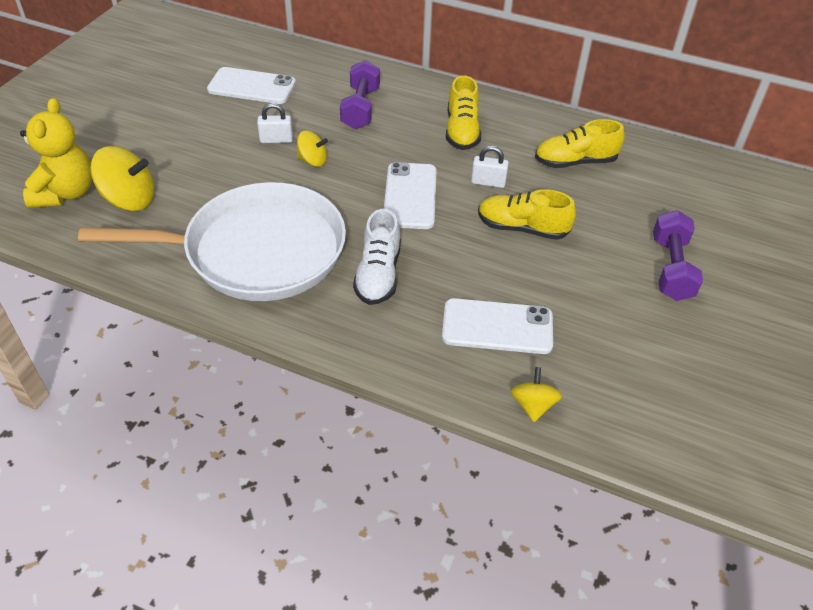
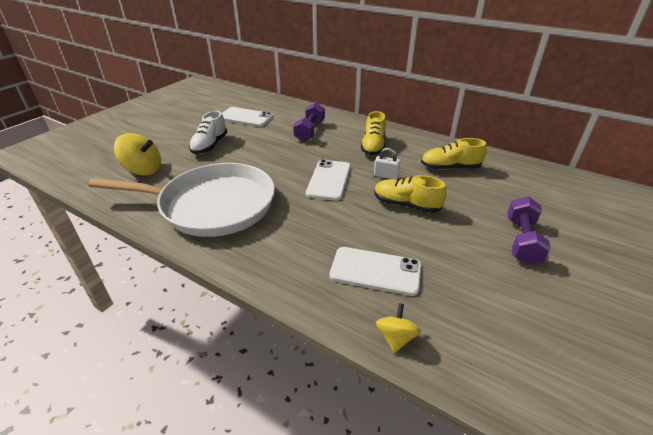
camera: 10 degrees right, 10 degrees down
(66, 193) = (106, 164): yellow teddy bear -> none
(276, 140) = (250, 144): white padlock -> none
(313, 161) = (269, 156): yellow spinning top -> none
(378, 275) = (293, 227): white shoe -> white shoe (210, 145)

